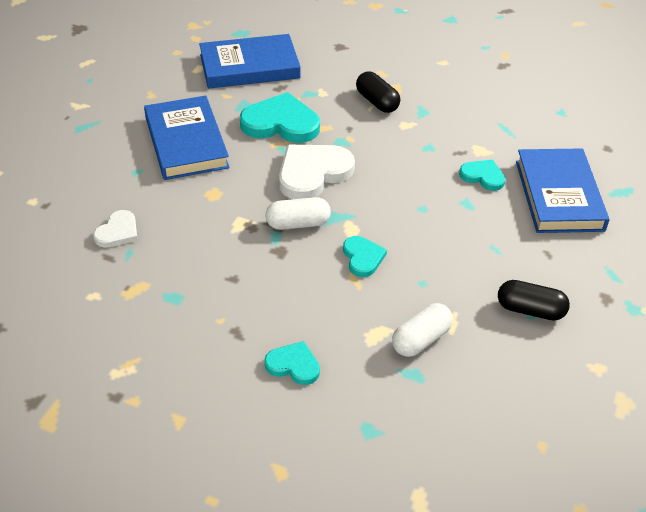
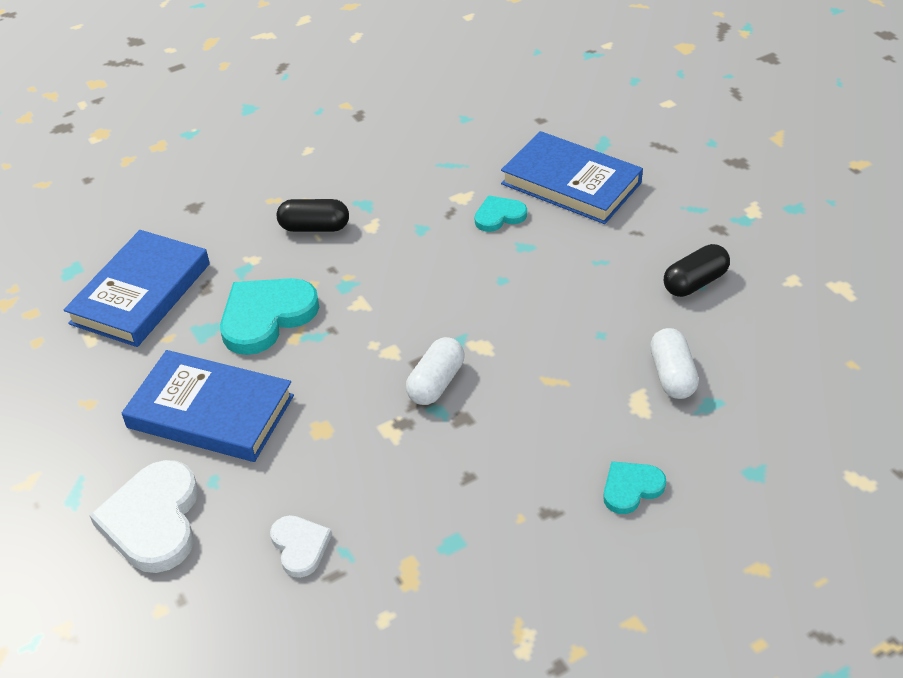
camera: 50 degrees left, 0 degrees up
(313, 173) = (372, 332): white heart -> white heart (153, 520)
(363, 258) = (530, 359): turquoise heart -> none

